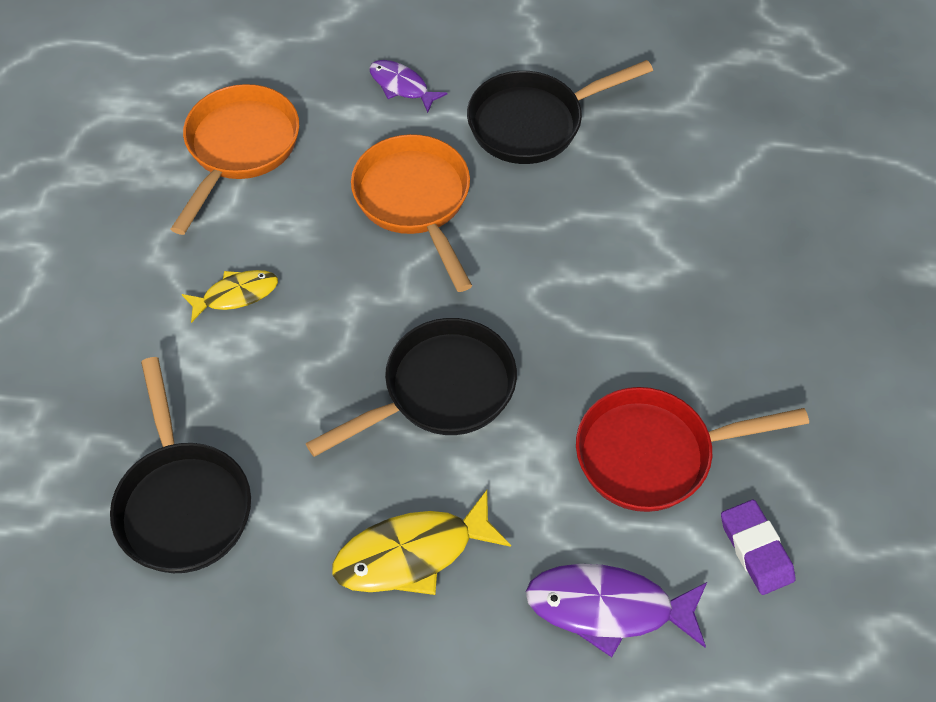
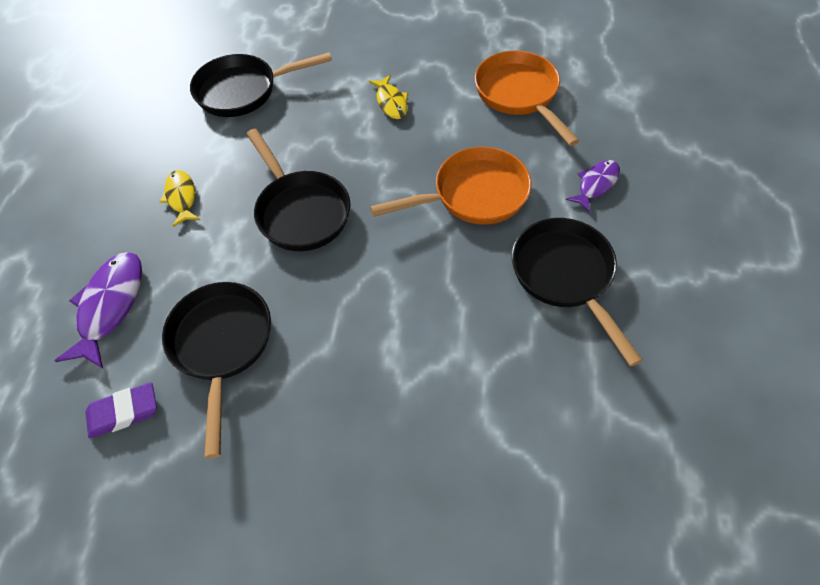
camera: 95 degrees right, 0 degrees up
(239, 149) = (519, 95): orange pan -> orange pan turned 135 degrees counterclockwise
(412, 553) = (181, 197): yellow fish -> yellow fish, size x0.61
(654, 454) = (222, 346): red pan -> black pan

